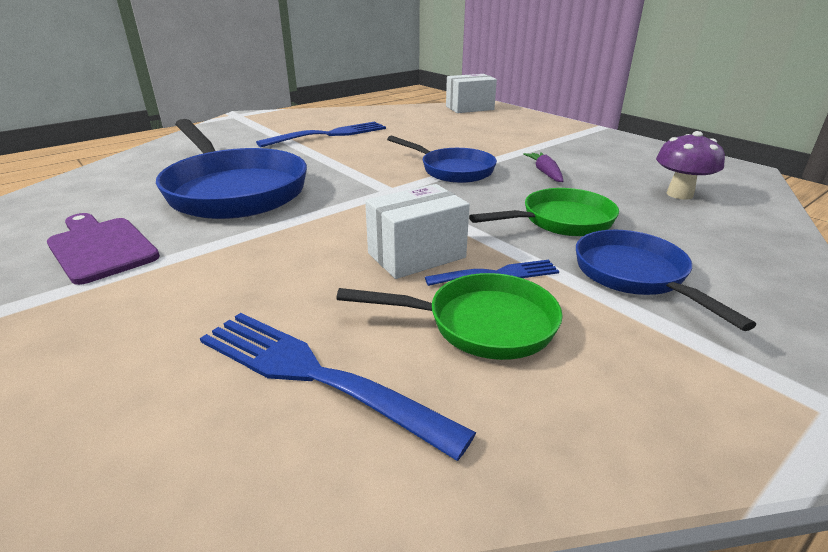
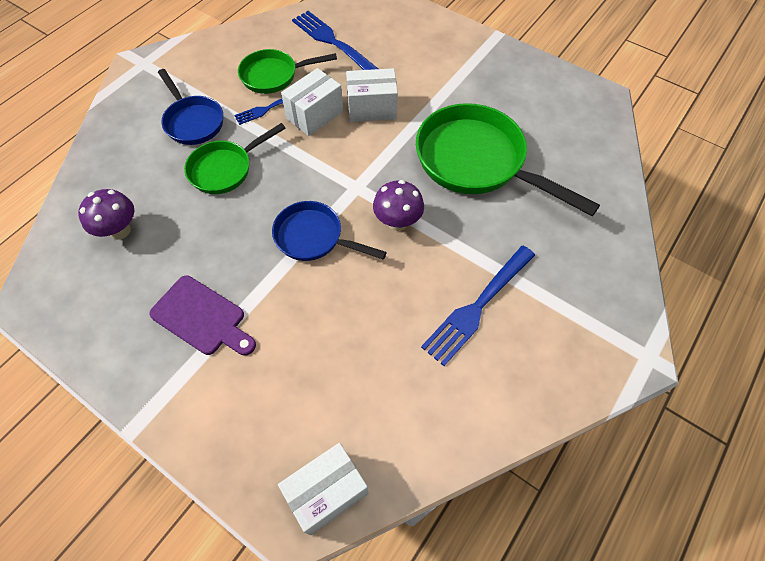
camera: 165 degrees right, 30 degrees up
(101, 247) = (495, 87): purple cutting board -> purple cutting board (202, 317)
(233, 190) = (477, 162): blue pan -> green pan
(317, 375) = (333, 42): blue fork -> blue fork turned 150 degrees counterclockwise
(319, 250) = (372, 108): none -> white box
(361, 168) = (397, 222): none -> purple mushroom
(545, 173) = (228, 250): purple carrot -> none

